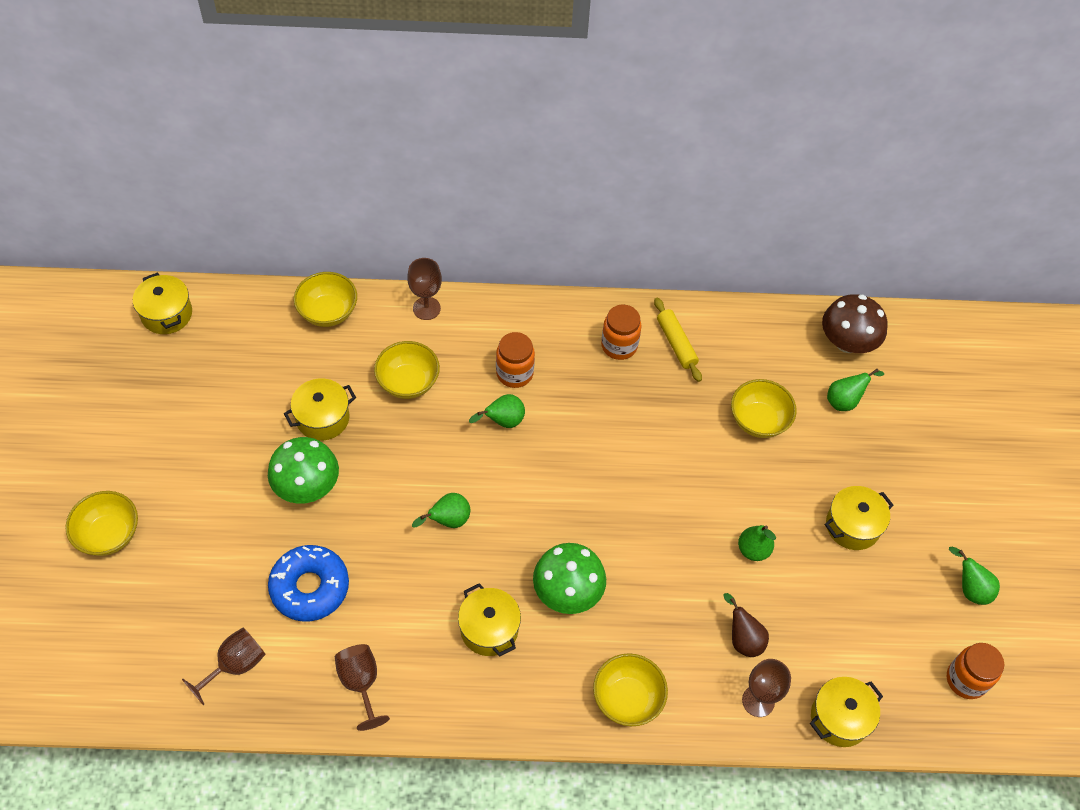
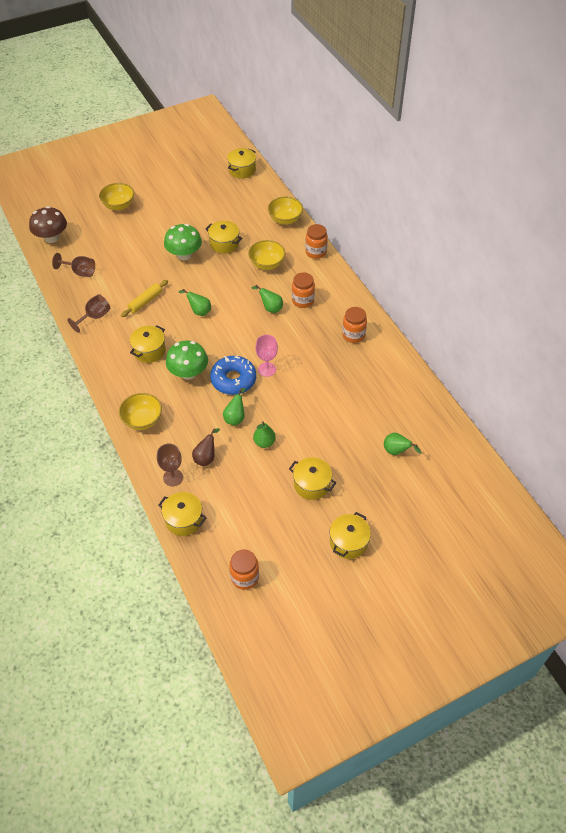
camera: 65 degrees right, 5 degrees down
(310, 587) = (132, 279): blue donut -> blue donut (233, 379)
(426, 308) = (316, 252): brown goblet -> orange jar
(621, 483) = (267, 369): none -> pink goblet
(676, 343) = (374, 358): yellow rolling pin -> yellow rolling pin (145, 301)
(758, 420) = (351, 414): yellow bowl -> none
(847, 342) = (441, 438): brown mushroom -> brown mushroom (51, 237)
(961, 528) = (348, 542): none -> yellow pot
(970, 589) = (308, 560): green pear -> green pear (235, 417)

